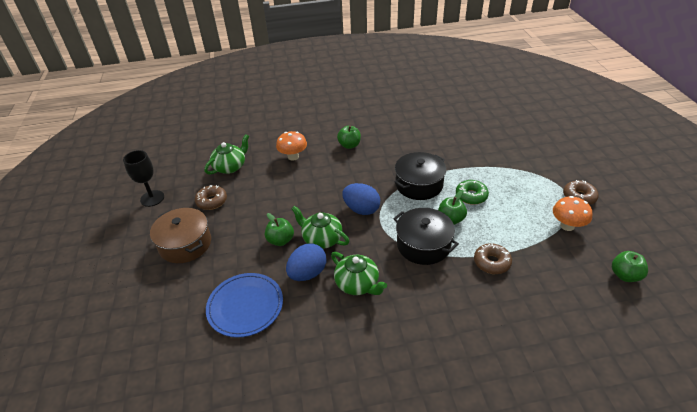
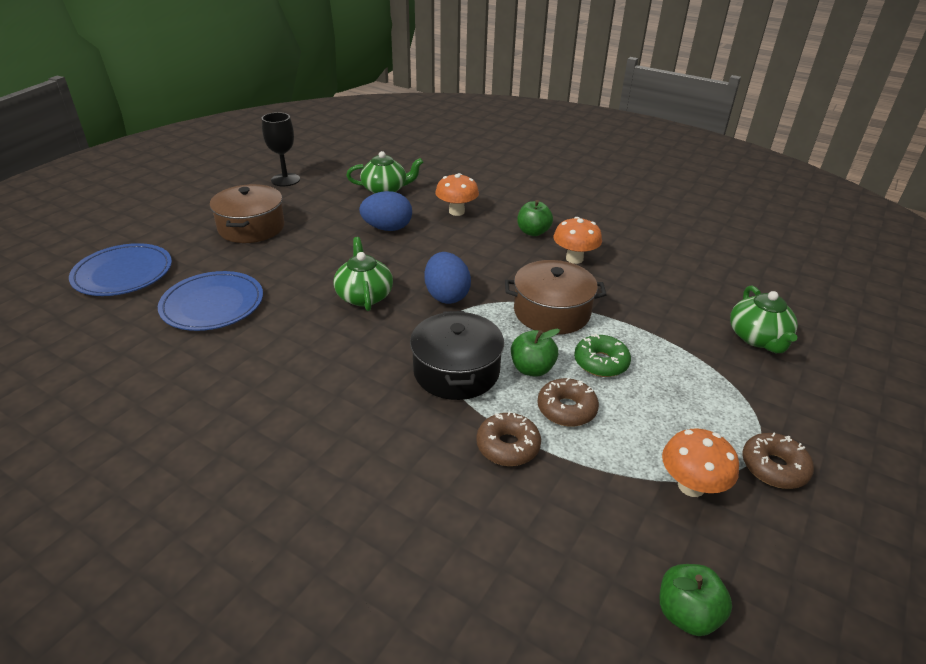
camera: 40 degrees right, 5 degrees down
(149, 333) = (123, 273): none -> blue plate
(212, 201) = (325, 208): brown donut -> brown donut (566, 409)
(280, 240) = (327, 273): green apple -> none
(307, 273) = (303, 315): blue egg -> blue egg (387, 228)
(357, 284) = (329, 357): green teapot -> green teapot (758, 338)
(389, 149) = (574, 258): none -> orange mushroom
(419, 185) = (551, 312): black pot -> brown pot

